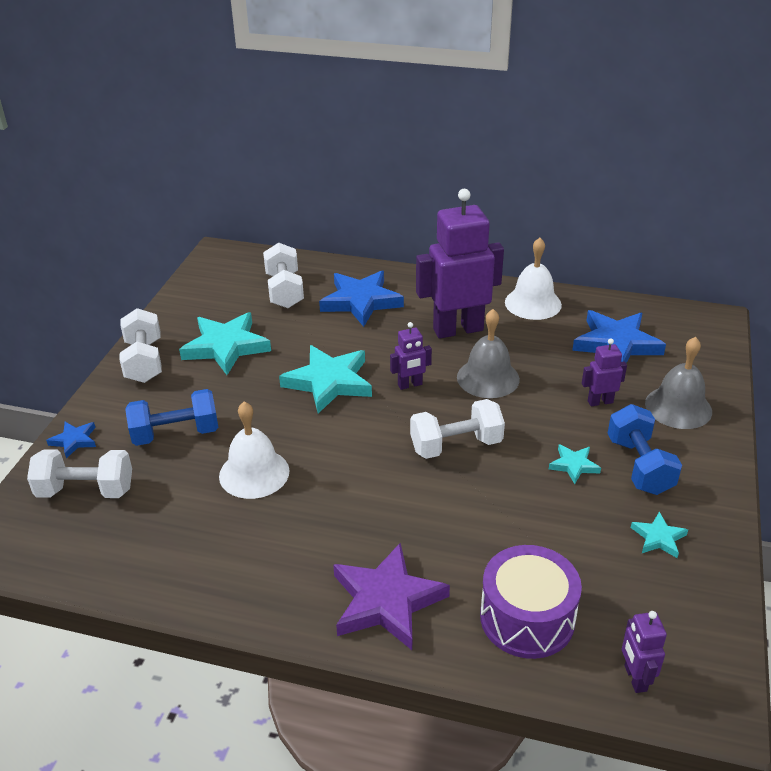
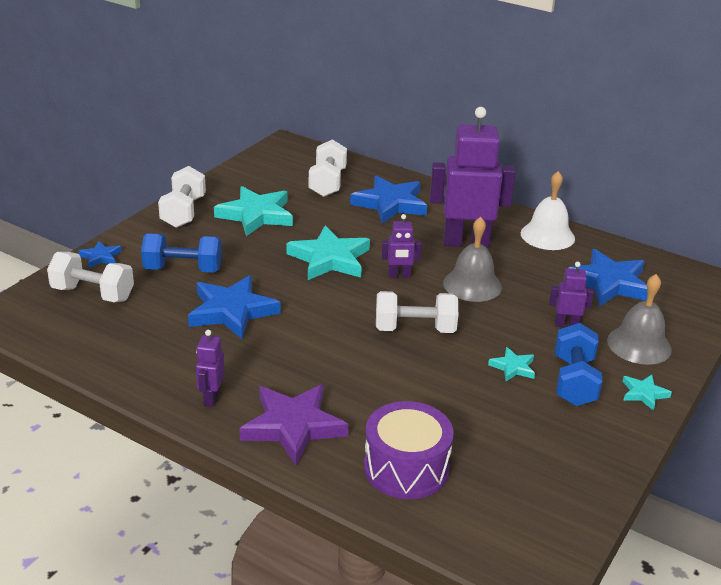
camera: 15 degrees right, 5 degrees down
(254, 473) = (232, 311): white bell -> blue star
(635, 678) = (476, 534): purple robot -> purple robot (211, 398)
(658, 538) = (559, 439): turquoise star -> turquoise star (644, 394)

